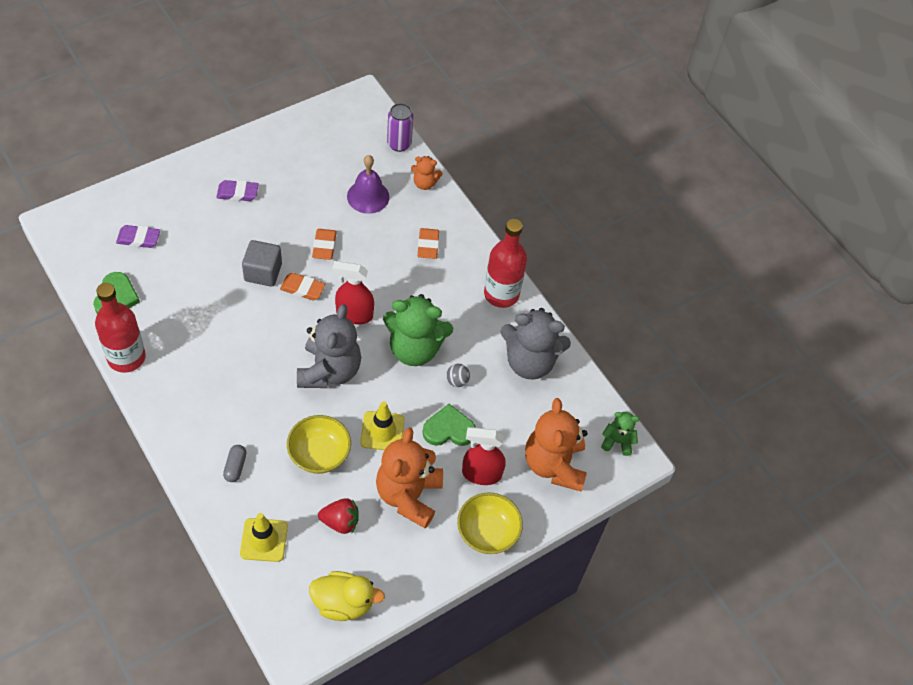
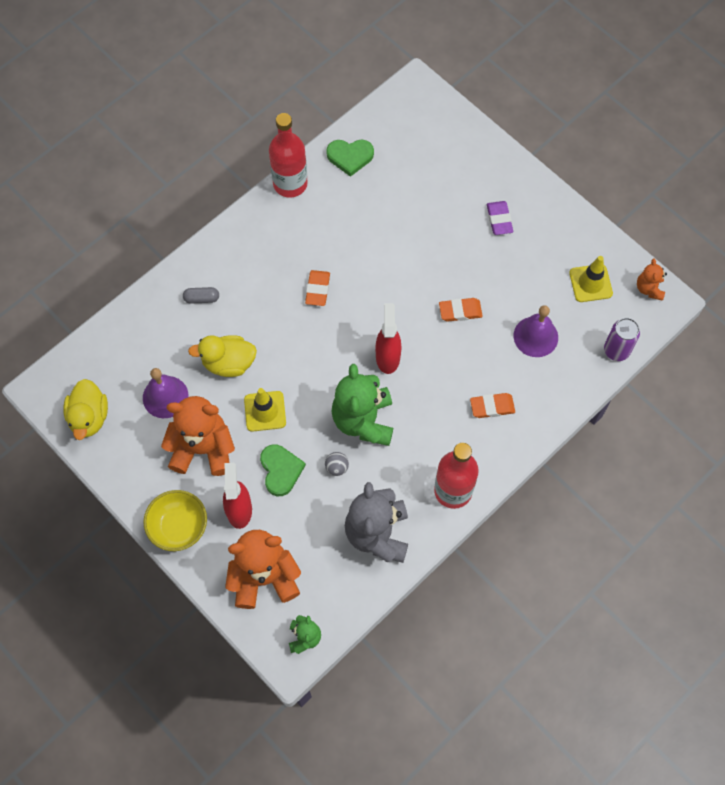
camera: 85 degrees right, 10 degrees up
(138, 238) = (419, 155): purple eraser -> none
(263, 272) = (412, 266): grey cube -> none
(264, 540) = (136, 339): yellow traffic cone -> yellow traffic cone (590, 283)
(302, 288) = (404, 304): orange eraser -> orange eraser (318, 289)
(319, 454) = (228, 363): yellow bowl -> yellow duck
(329, 371) = (319, 350): grey teddy bear -> none
(340, 522) = (165, 396): red strawberry -> purple bell
(424, 183) = (572, 387): orange teddy bear -> orange teddy bear (649, 289)

